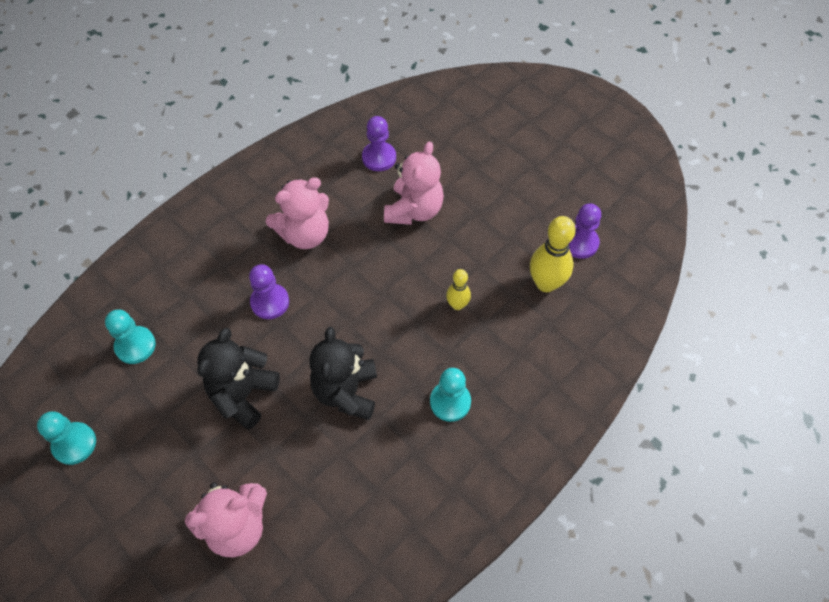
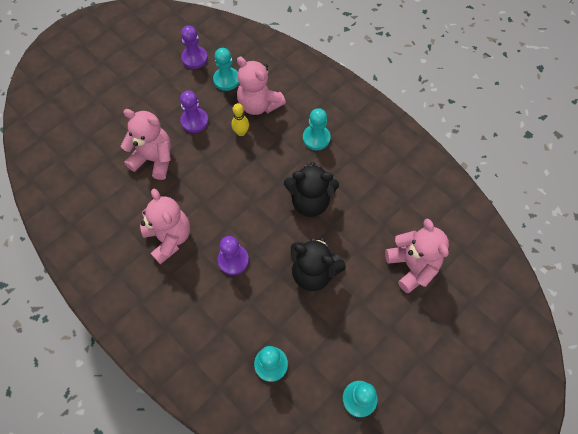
camera: 90 degrees left, 5 degrees up
(379, 158) = (96, 185): purple pawn -> purple pawn (194, 121)
(505, 325) = (259, 105): none -> pink teddy bear
(546, 283) = (226, 80): yellow bowling pin -> turquoise pawn

